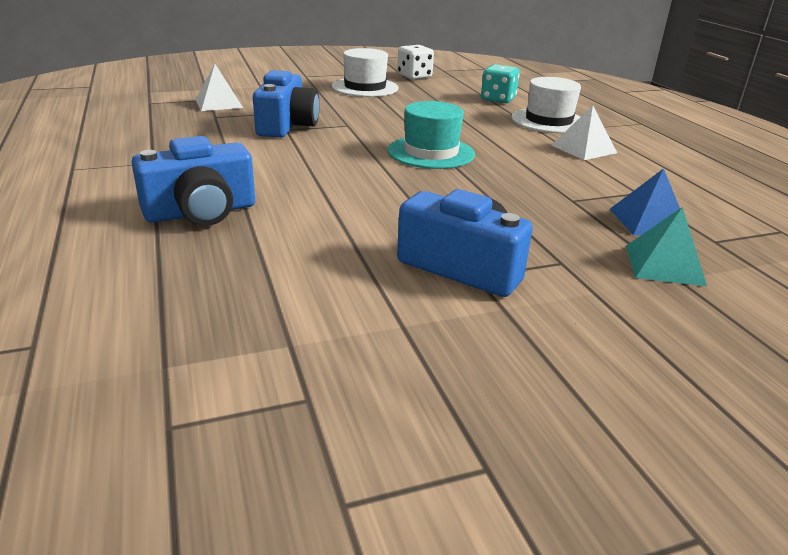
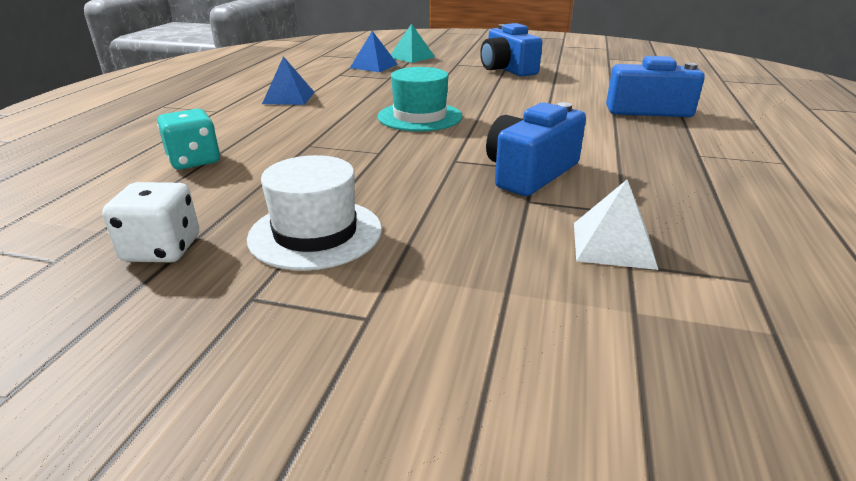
camera: 145 degrees left, 0 degrees up
(548, 121) = (234, 123): white hat -> none
(583, 149) = (289, 98): white pyramid -> blue pyramid

